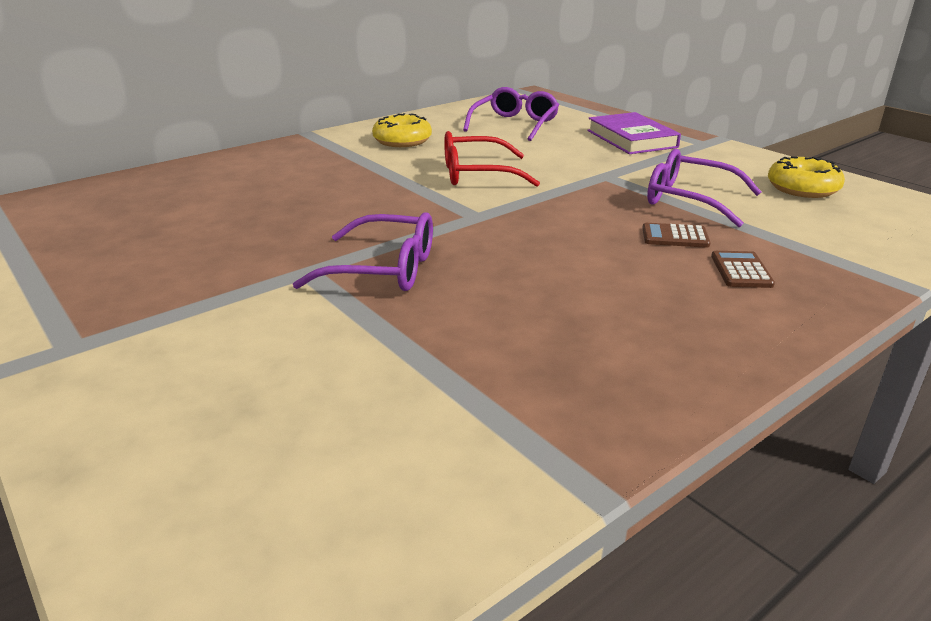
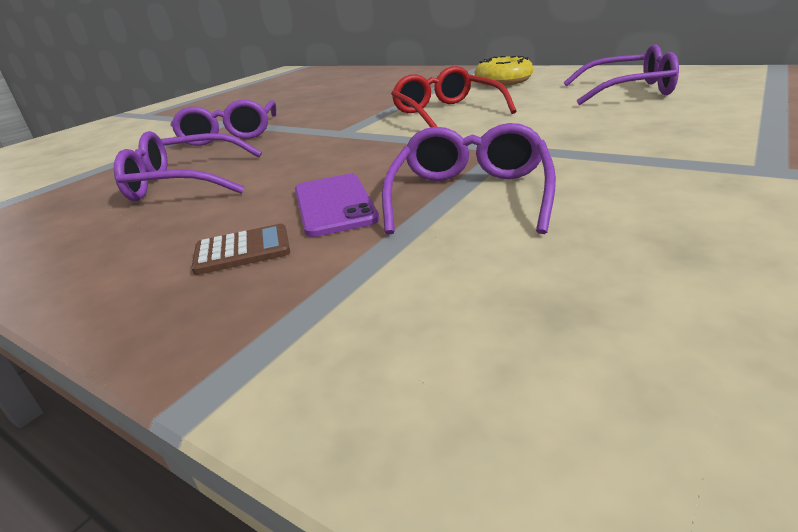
camera: 75 degrees right, 0 degrees up
(556, 294) = (186, 182): none -> purple glasses
(631, 139) = (686, 133): purple book -> none
(675, 237) = (334, 205): brown calculator -> purple phone
(802, 188) = (641, 270): yellow donut -> none

